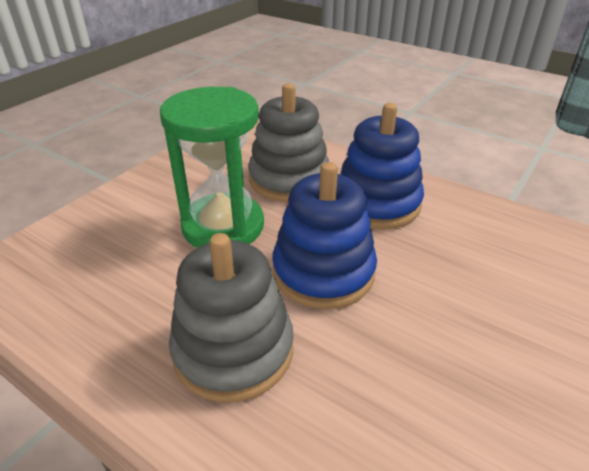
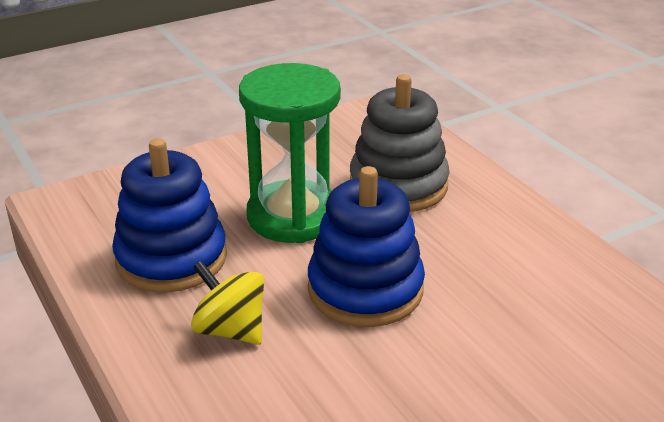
camera: 25 degrees right, 5 degrees down
(233, 350) = (230, 330): grey stacking toy -> yellow spinning top
(377, 203) = (481, 237): blue stacking toy -> blue stacking toy (171, 258)

